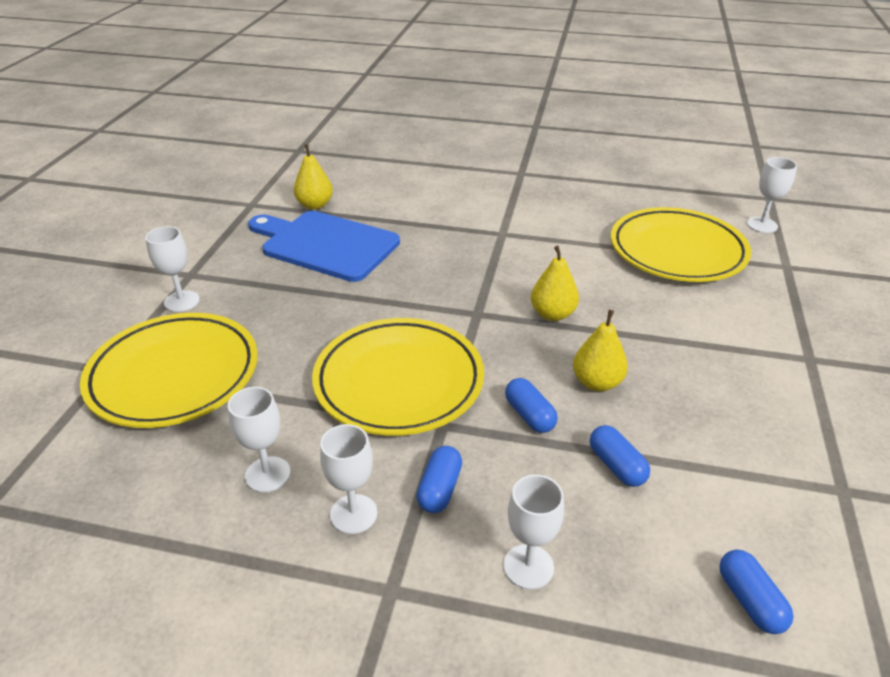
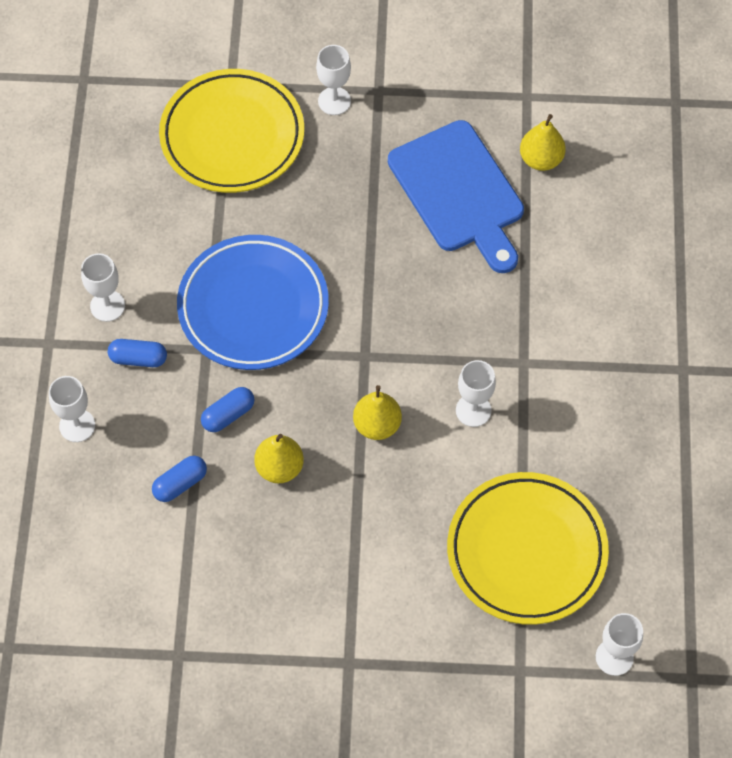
camera: 80 degrees right, 25 degrees up
(267, 474) = (136, 239): white goblet -> white goblet (473, 410)
(325, 245) = (459, 192): blue cutting board -> blue cutting board turned 135 degrees clockwise
(399, 382) = (253, 307): yellow plate -> blue plate
(749, 600) = (66, 569): blue capsule -> none

